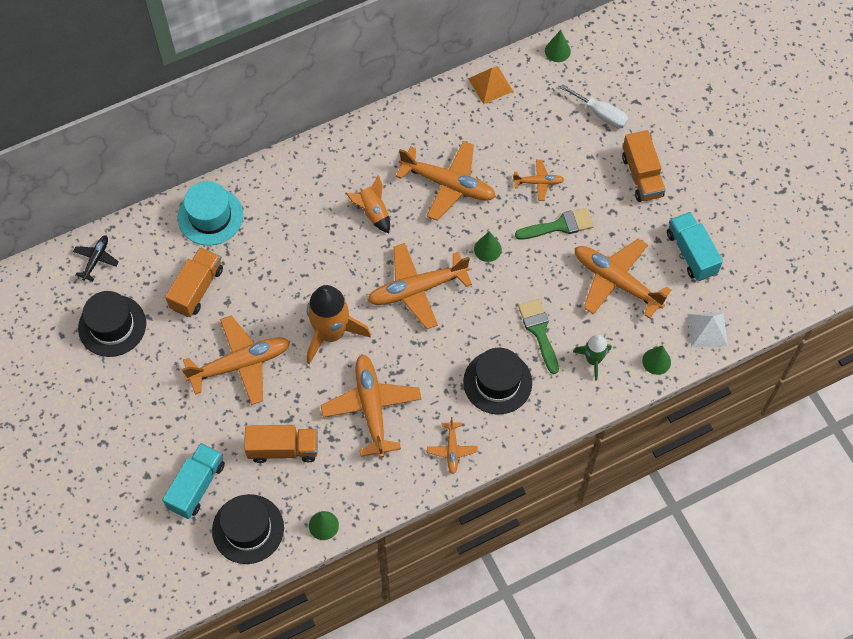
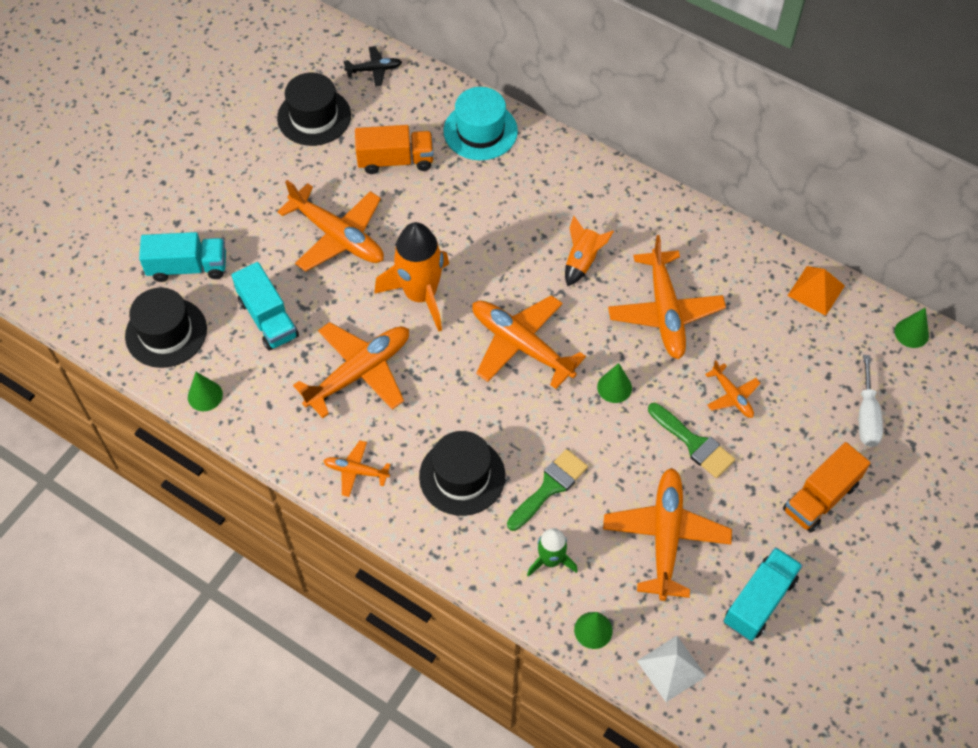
camera: 60 degrees right, 5 degrees down
(283, 449) = (268, 318): orange truck -> turquoise truck
(452, 449) = (356, 471): orange plane -> orange plane turned 45 degrees clockwise

